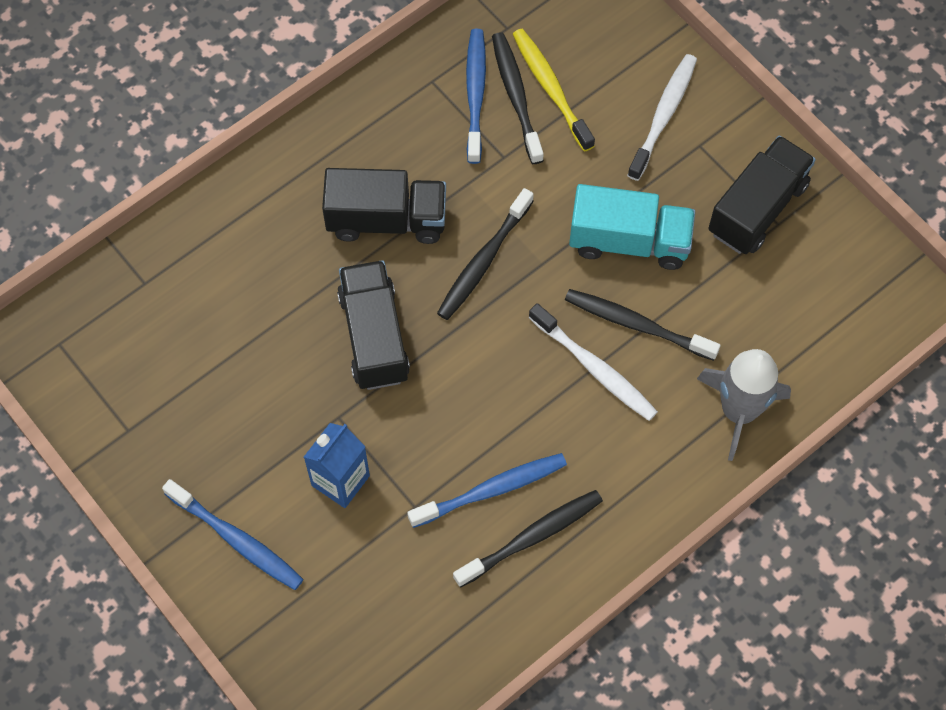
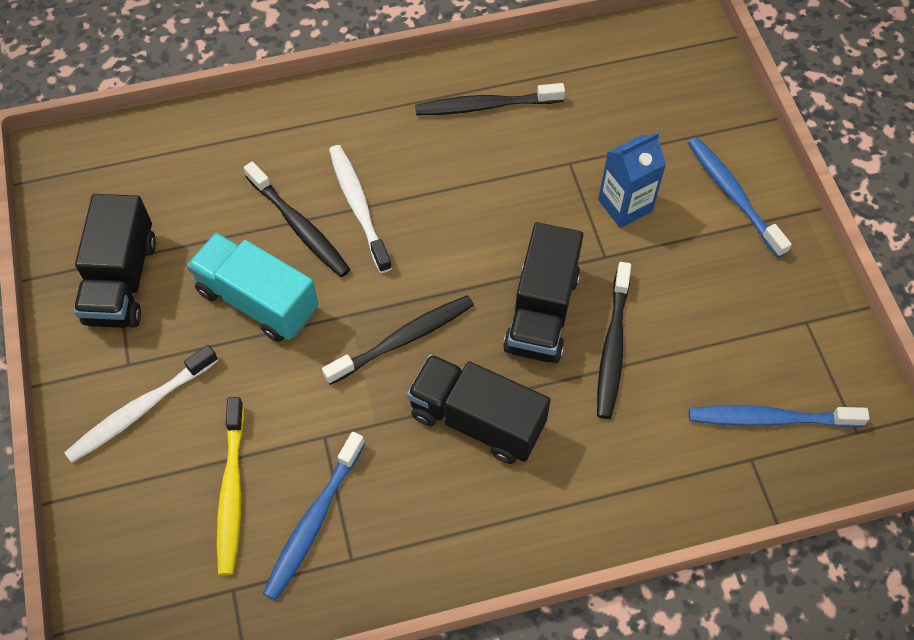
camera: 155 degrees left, 5 degrees down
(491, 490) = (500, 150): blue toothbrush -> blue toothbrush (770, 419)
(516, 96) = (273, 499): black toothbrush -> black toothbrush (612, 347)
(738, 411) = (262, 128): grey rocket -> none
(757, 208) = (122, 281): black truck -> black truck turned 60 degrees counterclockwise

